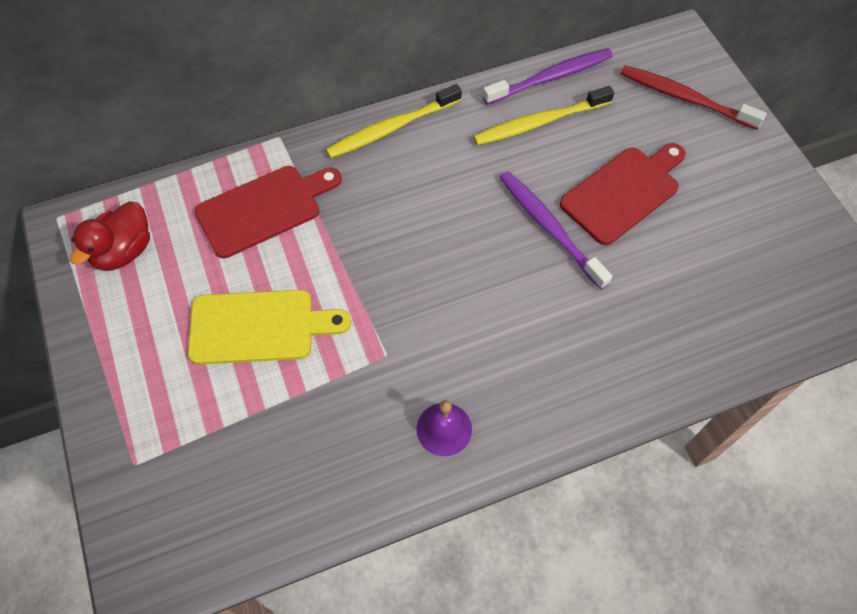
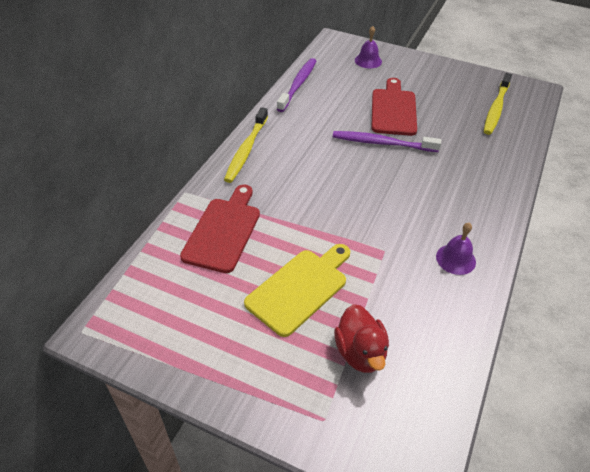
camera: 45 degrees left, 15 degrees down
(124, 251) = (159, 314): red duck -> red duck (360, 352)
(539, 122) = (318, 105): yellow toothbrush -> yellow toothbrush (496, 109)
(685, 98) = (368, 61): red toothbrush -> purple bell

